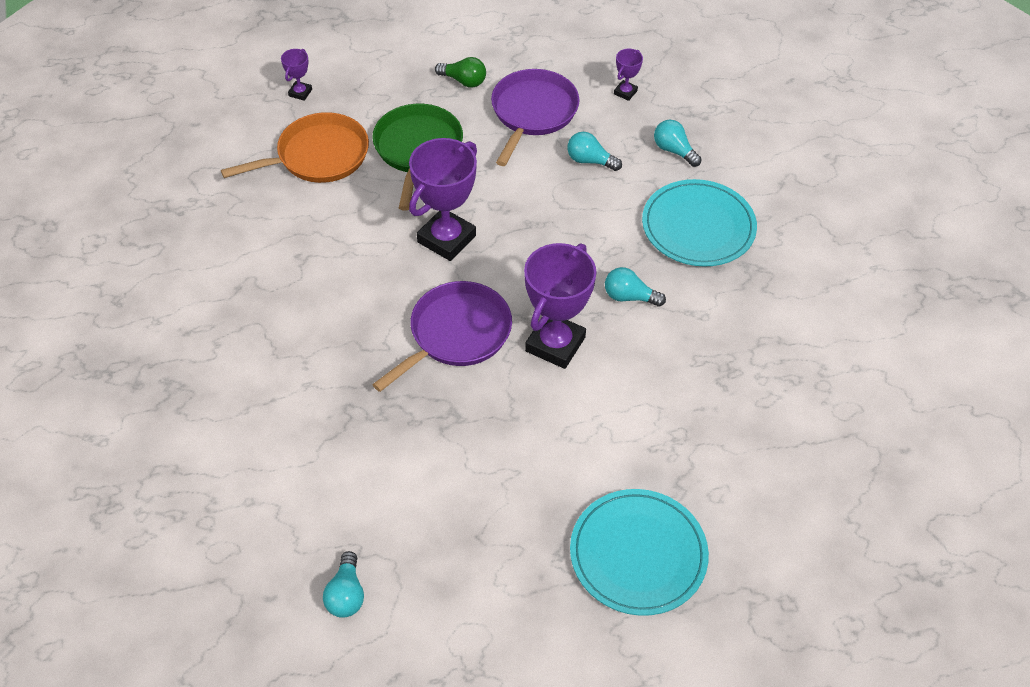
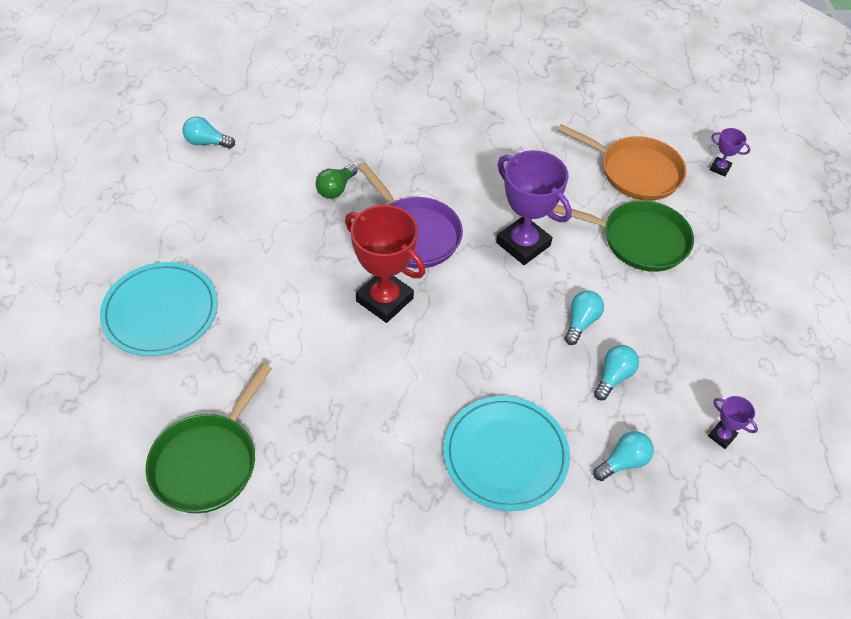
camera: 100 degrees right, 0 degrees up
(318, 156) = (636, 172): orange pan -> orange pan turned 45 degrees counterclockwise
(464, 81) = (738, 291): green light bulb -> green light bulb (336, 189)
(532, 112) = (689, 341): purple pan -> none
(555, 344) = (384, 299): purple trophy -> red trophy
(629, 297) = (425, 369): turquoise light bulb -> turquoise light bulb (581, 322)
(798, 450) = (207, 462): none -> green pan

